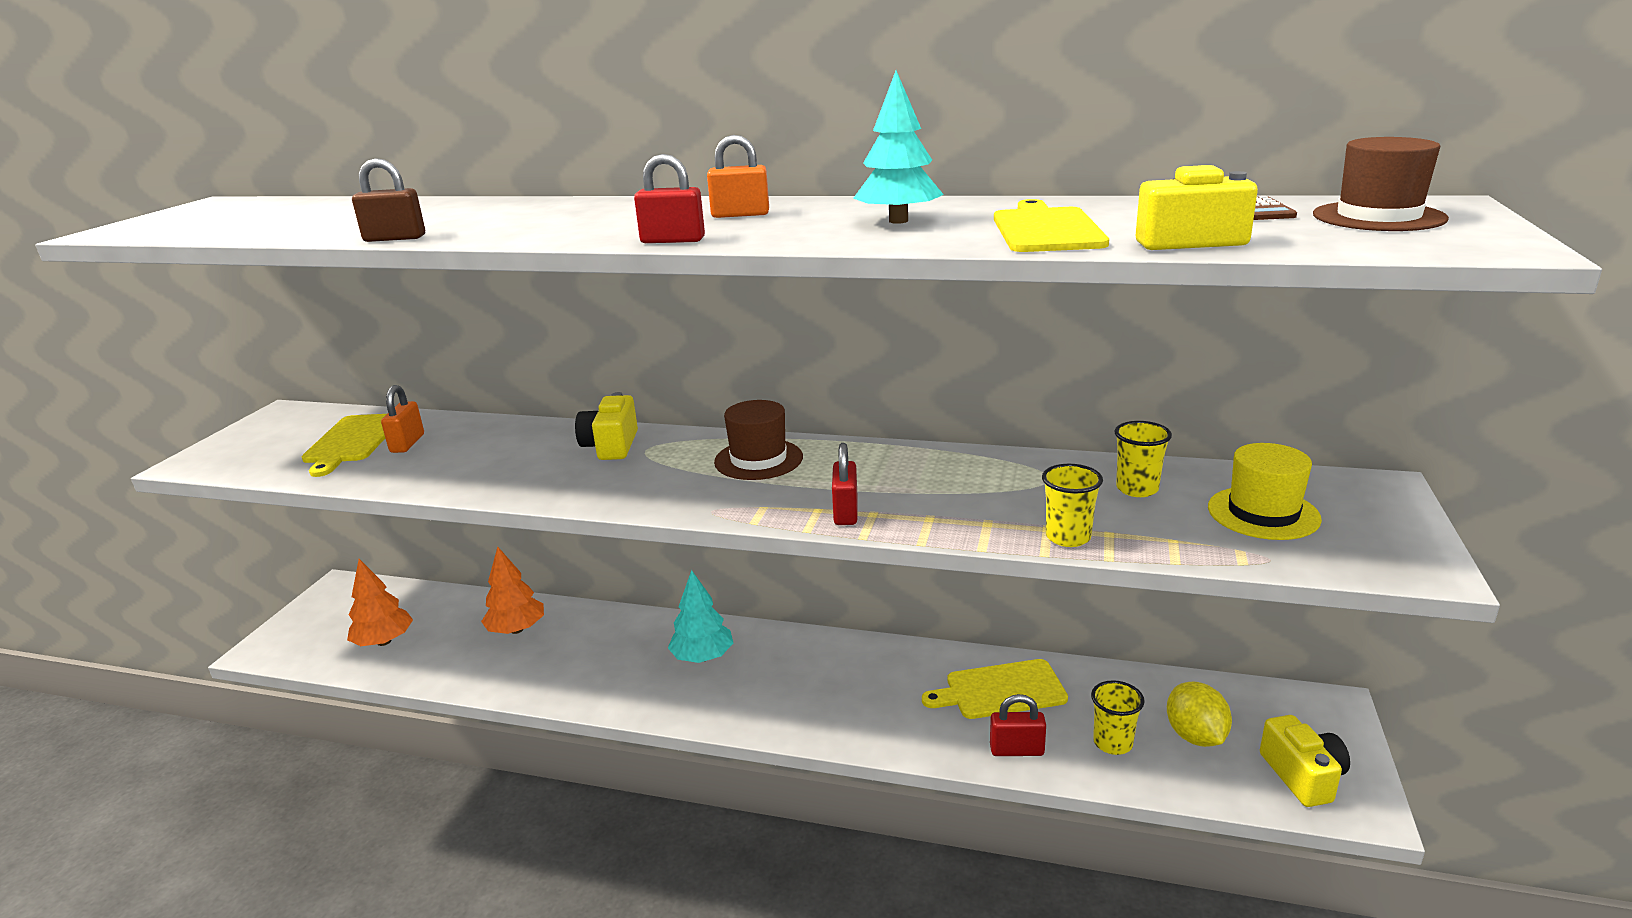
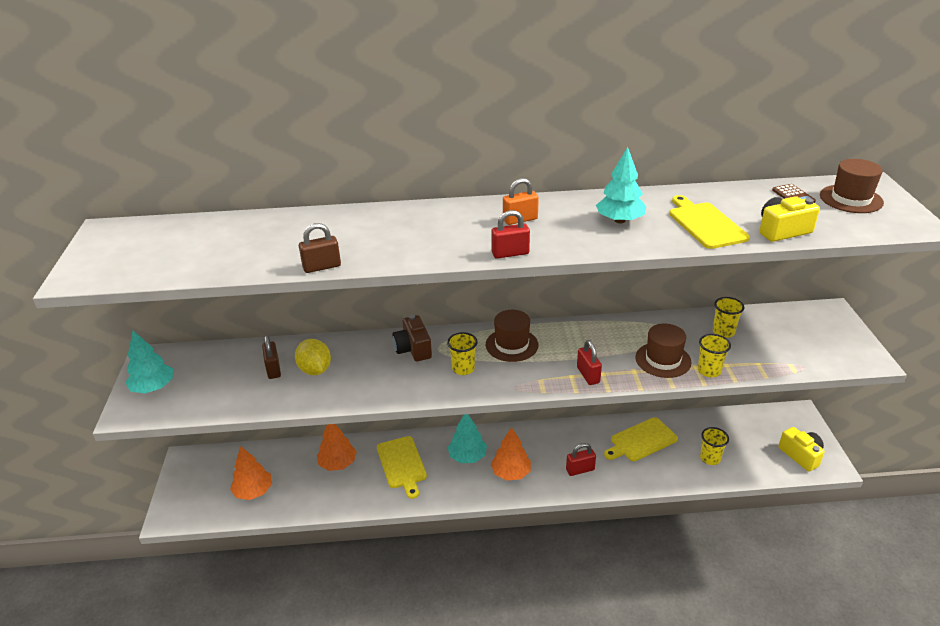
camera: 20 degrees left, 10 degrees up
(249, 442) = (153, 387): none -> turquoise tree
(352, 441) = (231, 374): yellow cutting board -> yellow cutting board (402, 464)
(407, 443) = (273, 369): orange padlock -> brown padlock
(611, 446) = (413, 349): yellow camera -> brown camera
(658, 477) = (463, 369): none -> yellow cup
(753, 693) = (511, 473): none -> orange tree
(993, 511) = (663, 360): none -> brown hat
(1016, 750) = (666, 474): red padlock -> red padlock (580, 470)
(1195, 736) = (746, 445): yellow lemon -> yellow lemon (315, 370)
(1263, 513) = (788, 338): yellow hat -> none

